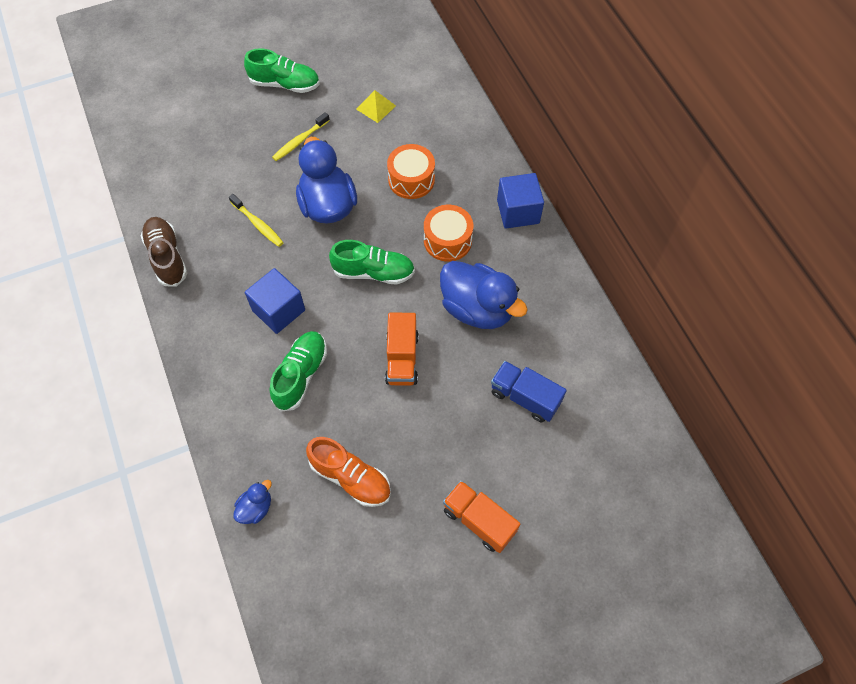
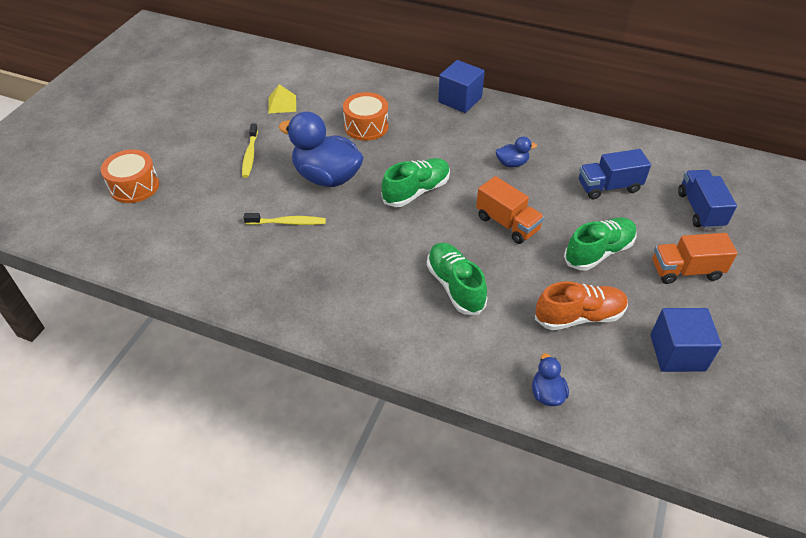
camera: 45 degrees left, 15 degrees down
(167, 257) = (238, 295): brown shoe -> none
(278, 310) = (381, 261): blue cube -> blue cube (677, 353)
(285, 84) = (189, 131): green shoe -> green shoe (598, 252)
(447, 240) = (439, 142): orange drum -> orange drum (134, 186)
(477, 309) = (512, 163): blue duck -> blue duck, size x0.46
(570, 485) = (700, 210): none -> blue truck

